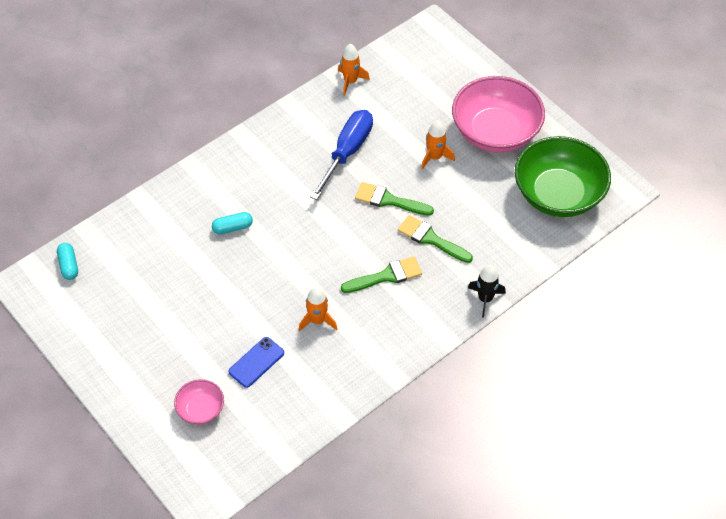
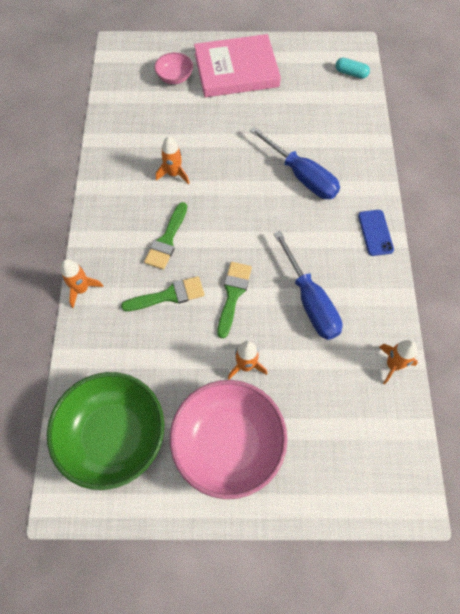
camera: 130 degrees right, 10 degrees up
(144, 362) = (236, 70): none -> pink book
(232, 228) = (301, 176): turquoise capsule -> blue screwdriver
(256, 362) = (178, 122): blue phone -> blue phone (375, 232)
(389, 200) = (233, 294): green brush -> green brush turned 45 degrees counterclockwise
(485, 299) = (82, 289): black rocket -> orange rocket

